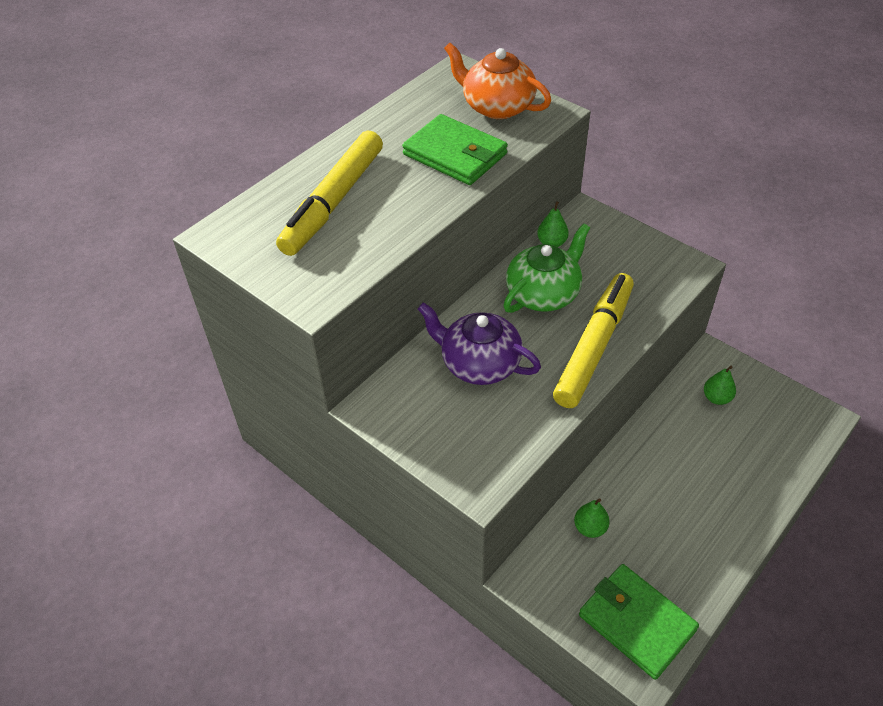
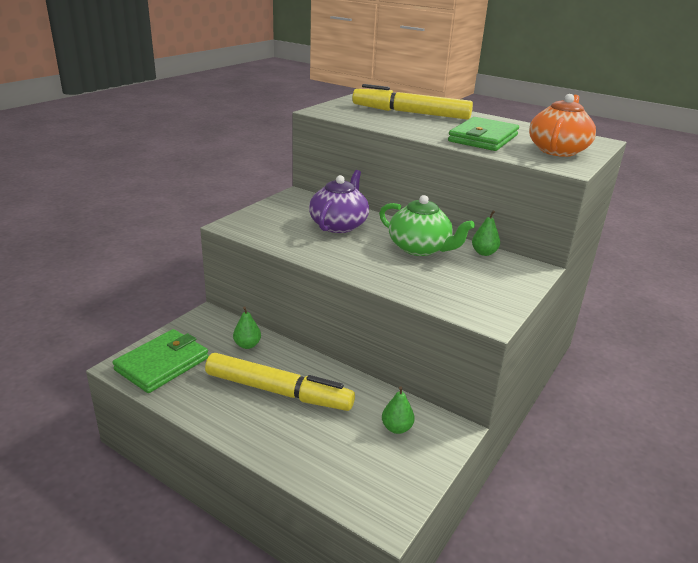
camera: 80 degrees right, 20 degrees down
(594, 346) = (366, 267): yellow marker -> yellow marker (278, 391)

